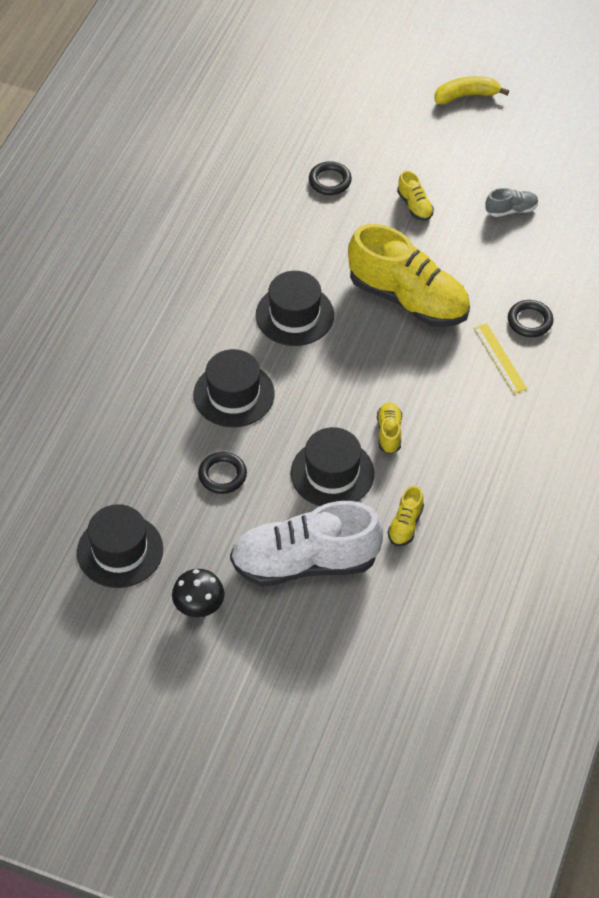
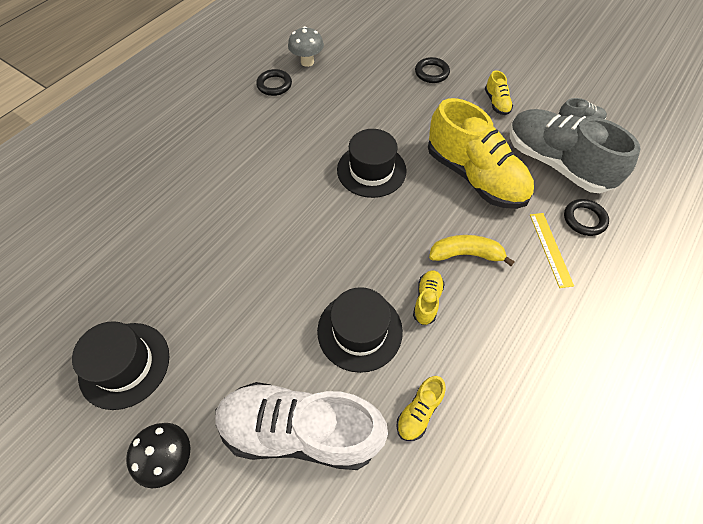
camera: 15 degrees right, 5 degrees up
(173, 196) = (307, 62): none -> grey mushroom
(222, 475) = (254, 306): black ring -> black ring (274, 85)
(234, 394) = (294, 229): black hat -> none
(466, 96) = (553, 33): yellow banana -> yellow banana (466, 254)
(492, 266) = (556, 163): none -> grey shoe

